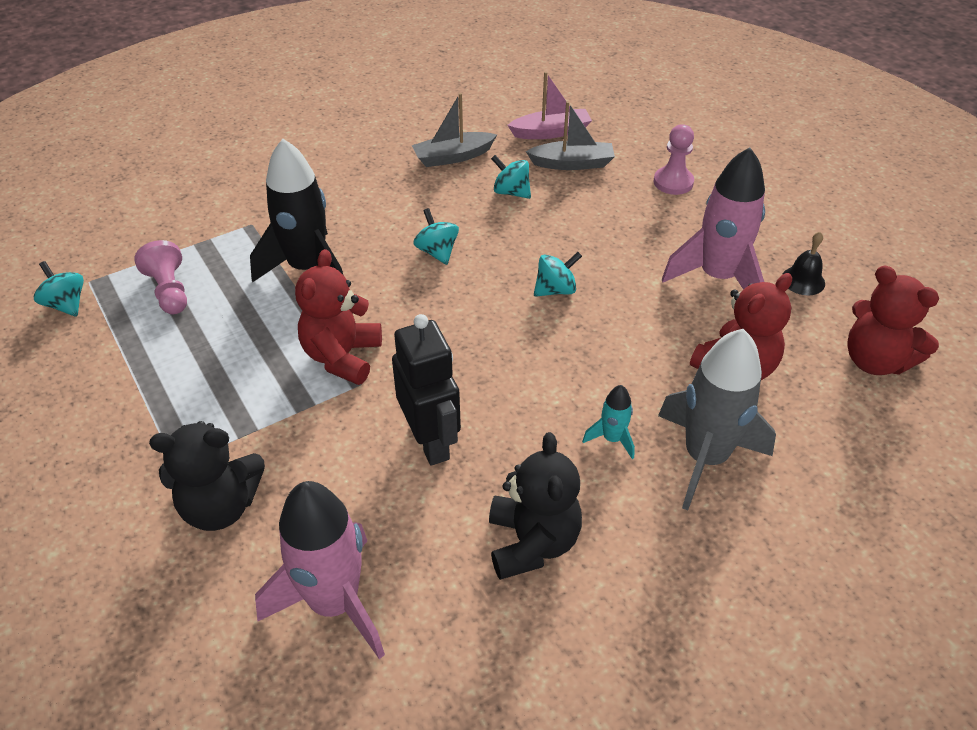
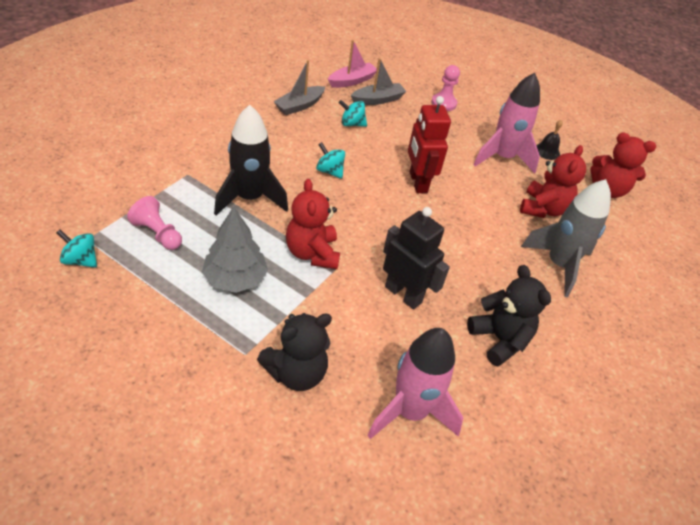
camera: 30 degrees left, 0 degrees up
(224, 367) = (235, 279): none -> grey tree
(555, 290) = (417, 182): turquoise spinning top -> red robot
(612, 439) = (504, 266): turquoise rocket -> none

